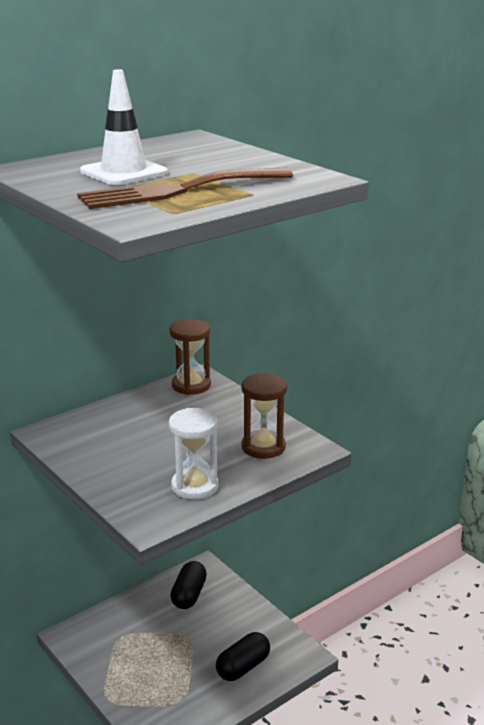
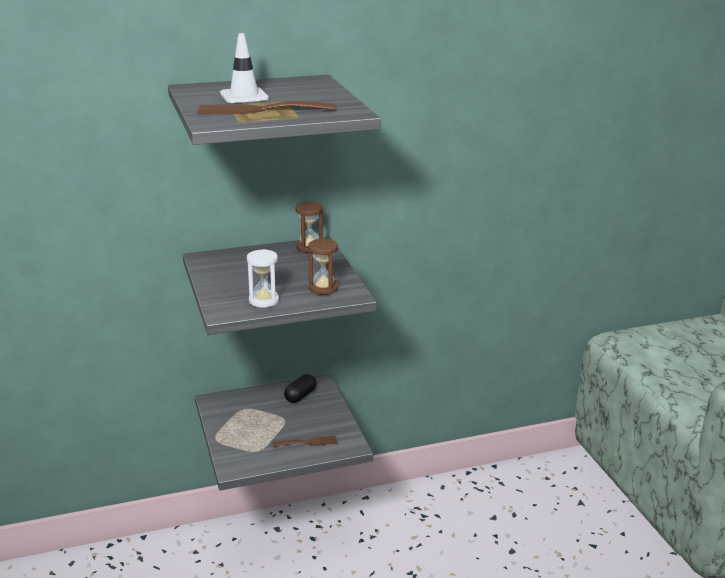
camera: 20 degrees right, 0 degrees up
(243, 667) = (308, 442): black capsule -> brown fork

